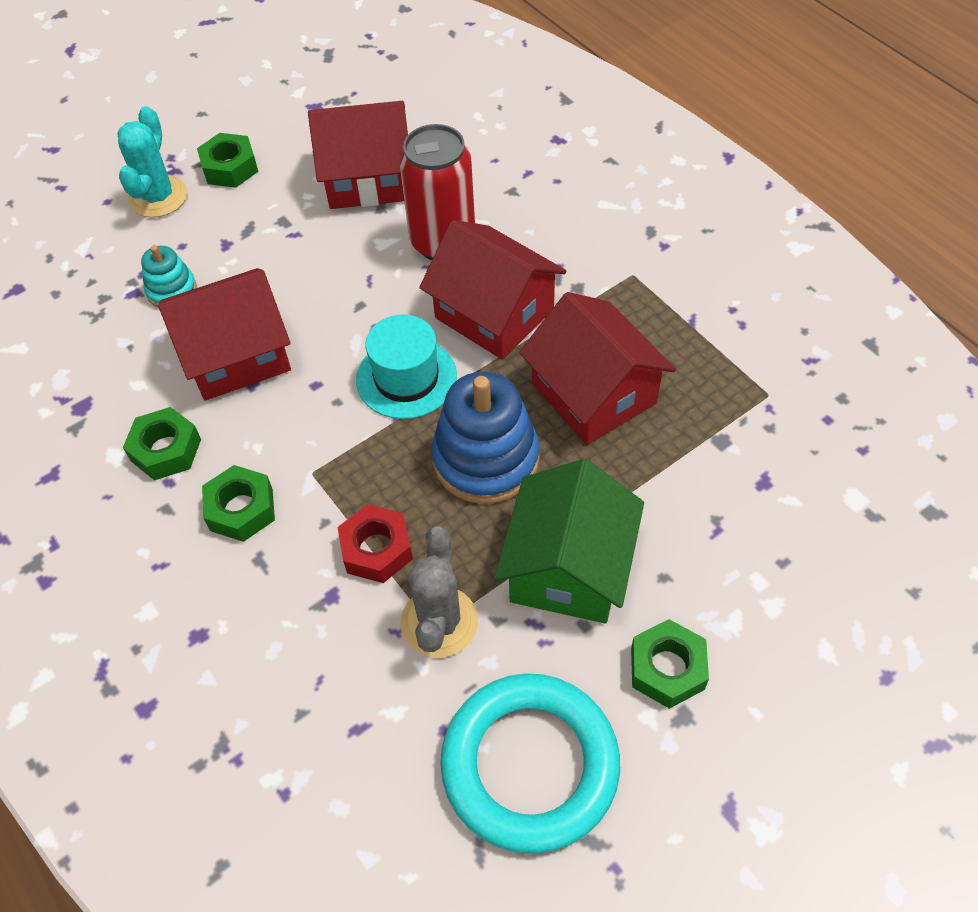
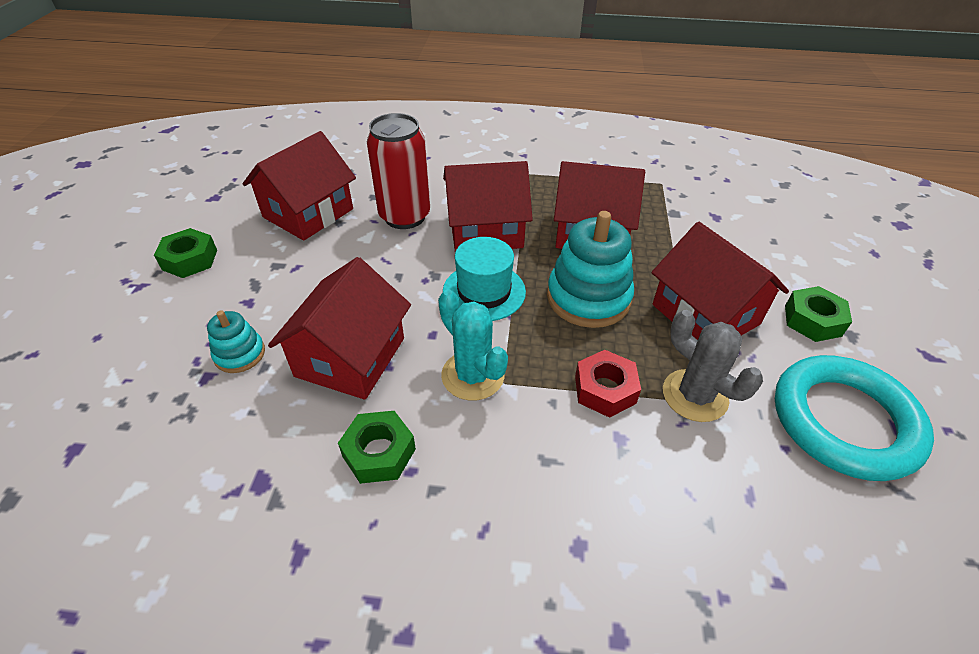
camera: 50 degrees left, 10 degrees down
(158, 197) = (147, 308): turquoise cactus -> turquoise cactus (473, 375)
(241, 509) = (489, 441): green nut -> none
(486, 459) = (588, 298): blue stacking toy -> turquoise stacking toy
(568, 567) = (705, 314): green house -> red house

